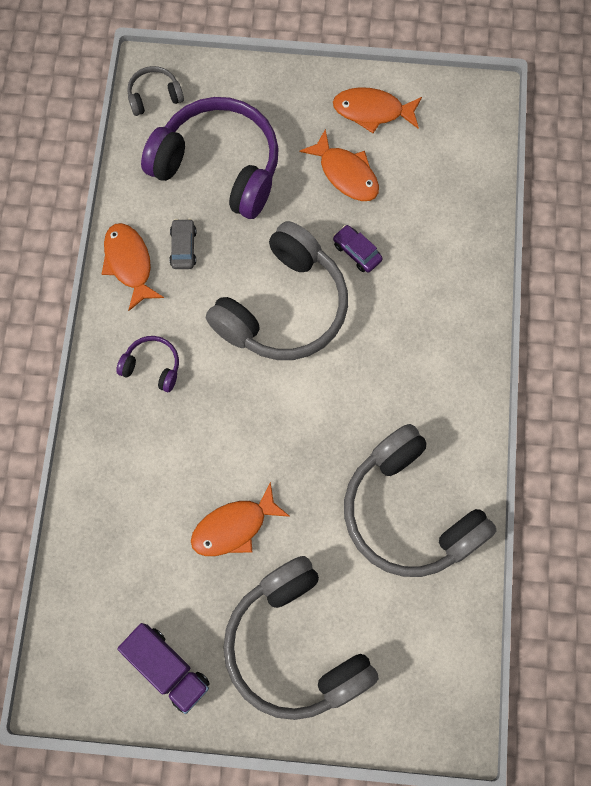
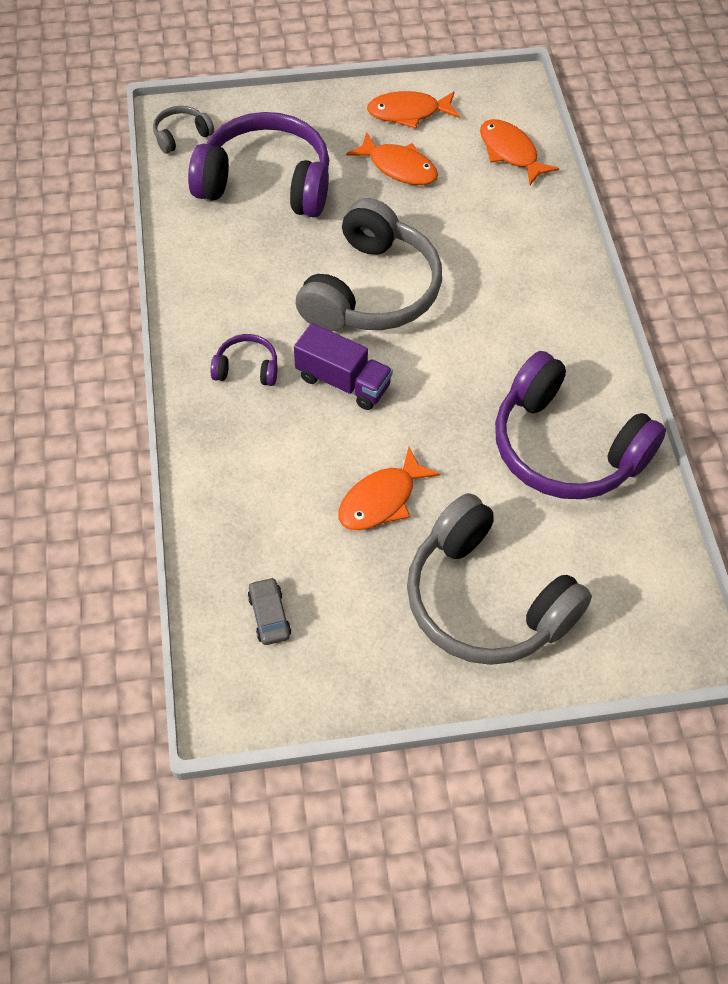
camera: 15 degrees left, 15 degrees down
(129, 263) = (195, 281): orange fish -> orange fish (510, 152)
(167, 668) = (349, 654): purple truck -> purple truck (343, 382)
(183, 247) = (249, 257): grey car -> grey car (269, 615)
(357, 252) = (432, 230): purple car -> none
(409, 512) = (565, 447): grey headphones -> purple headphones

